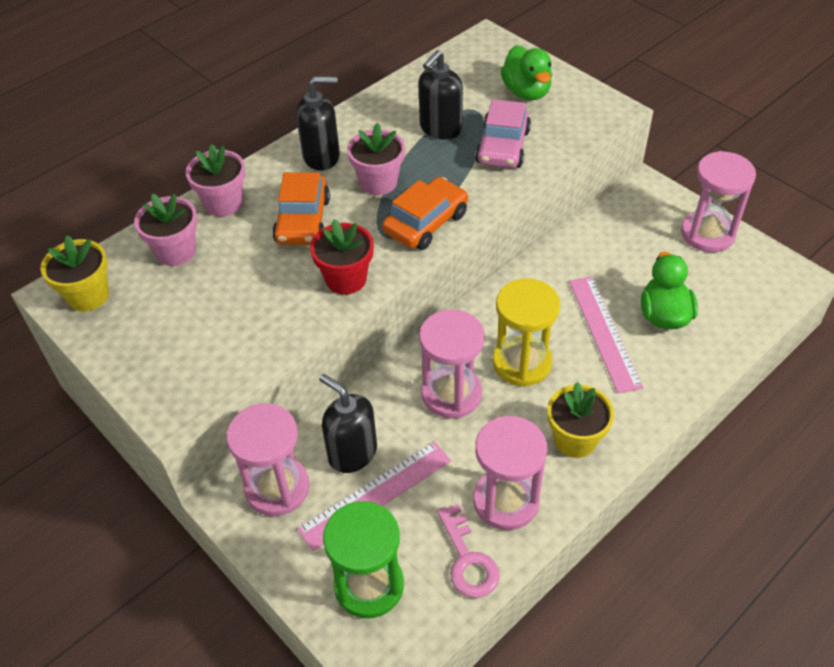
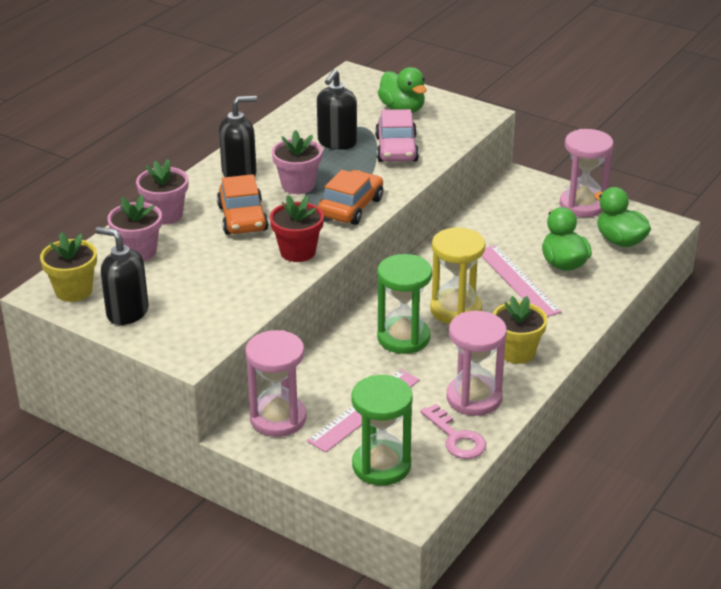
camera: 15 degrees left, 15 degrees down
(352, 453) = (333, 387): black soap dispenser -> black soap dispenser (127, 312)
(451, 394) = (403, 338): pink hourglass -> green hourglass
(739, 292) = (620, 241): none -> green duck

